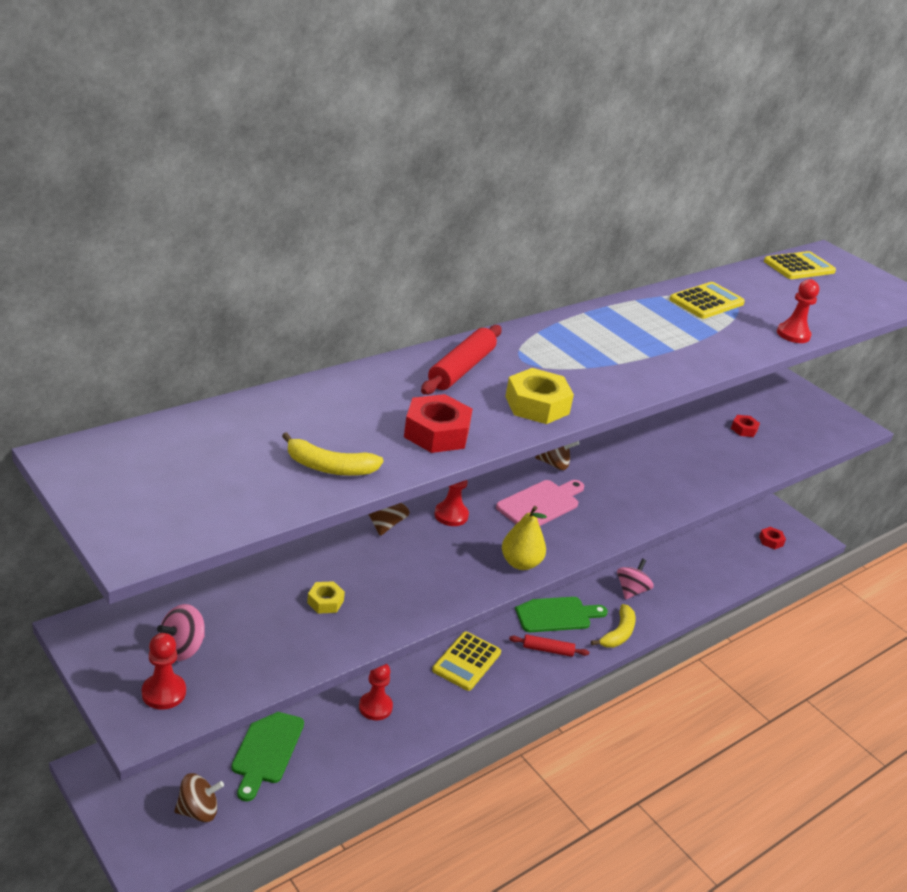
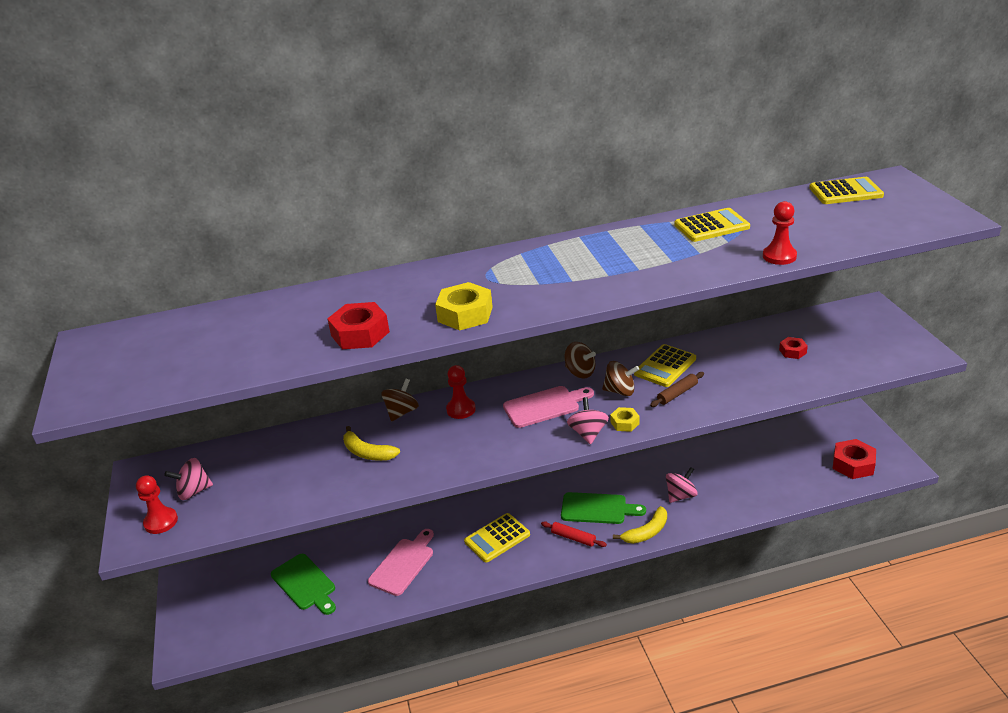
camera: 30 degrees right, 0 degrees up
(198, 810) = (234, 621): brown spinning top -> brown spinning top (620, 391)
(266, 750) = (305, 584): green cutting board -> green cutting board turned 75 degrees counterclockwise
(325, 602) = (316, 469): yellow nut -> yellow nut (624, 423)
(329, 467) = (254, 356): yellow banana -> yellow banana (367, 452)
(375, 707) = (403, 564): red pawn -> pink cutting board
(461, 369) = (426, 283): red rolling pin -> none
(520, 563) = (493, 454): yellow pear -> none
(604, 530) = (588, 433): none -> pink spinning top
(635, 452) = (665, 366): none -> yellow calculator
(665, 480) = (677, 393): none -> brown rolling pin
(771, 541) = (853, 464): red nut -> red nut, size x1.78

